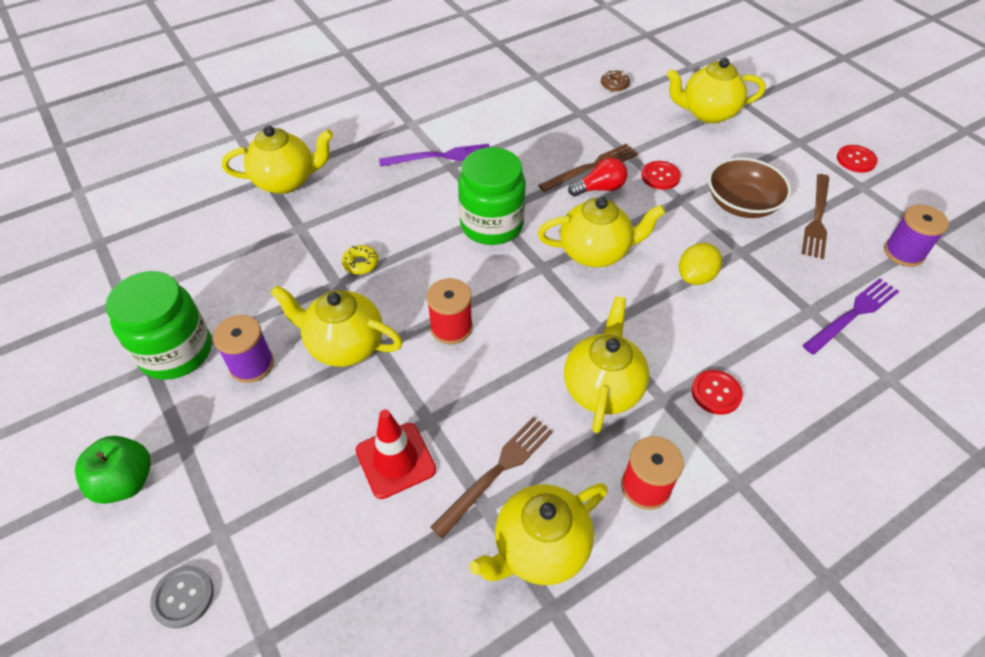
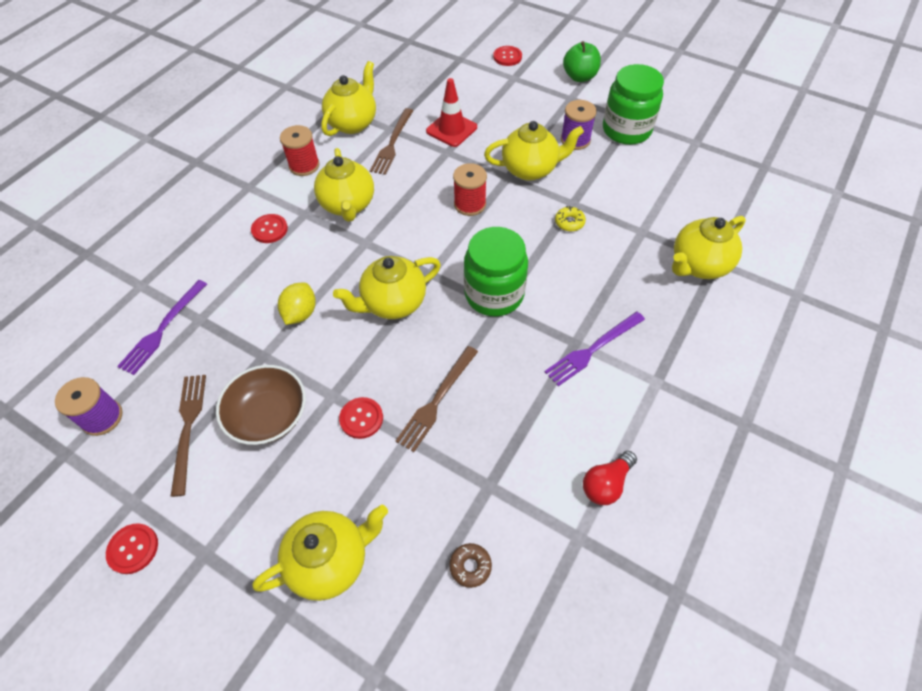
camera: 155 degrees right, 5 degrees up
(183, 597) = (507, 57): grey button -> red button
(600, 188) = (417, 375): red light bulb -> red light bulb (606, 484)

